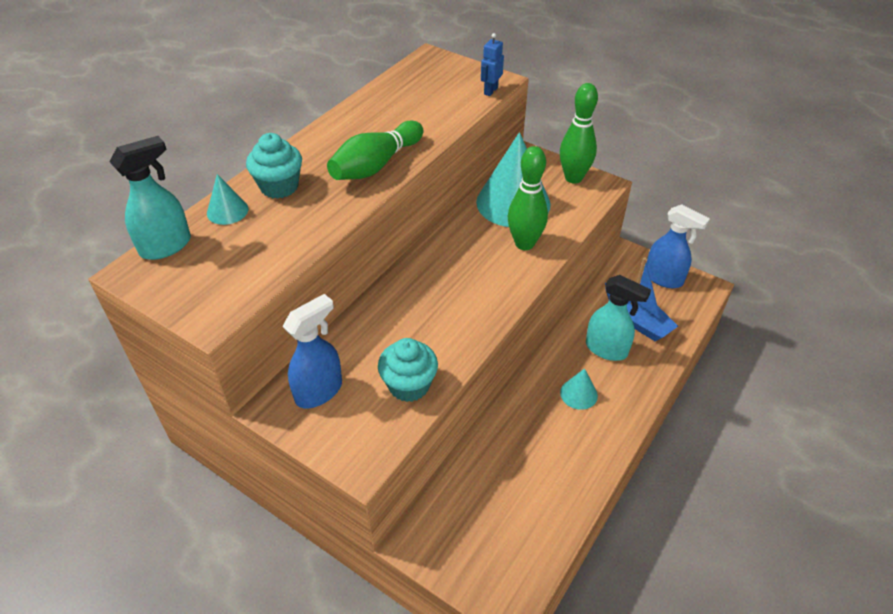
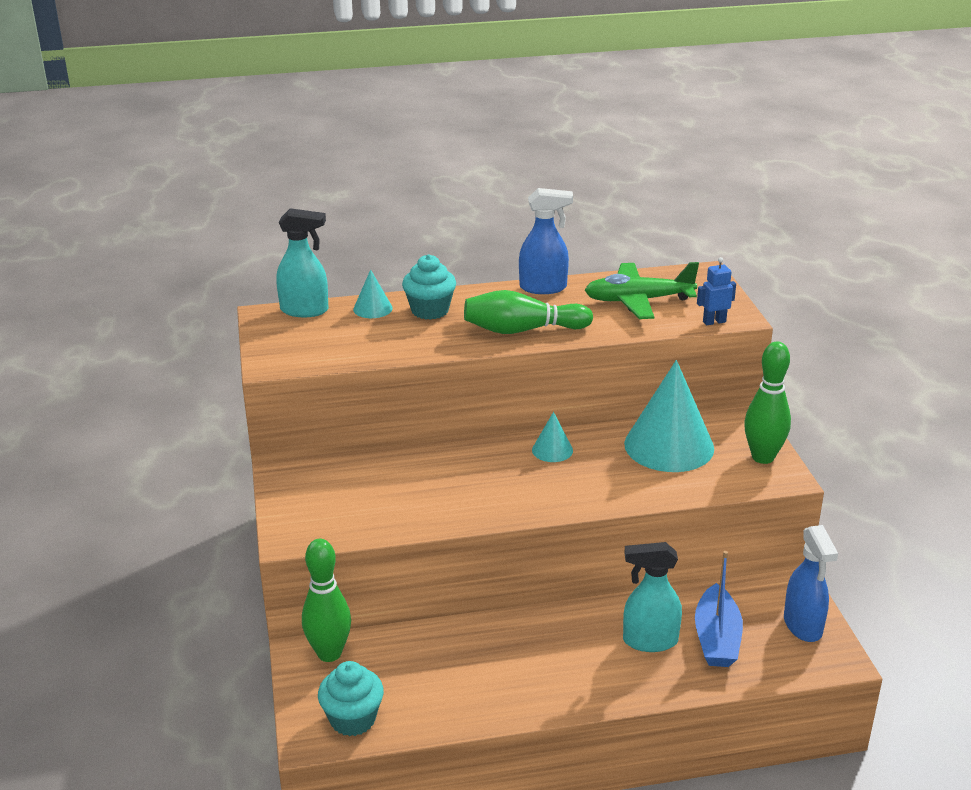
camera: 45 degrees right, 15 degrees down
(319, 391) = (323, 481): blue spray bottle -> blue spray bottle (543, 288)
(409, 385) = (387, 516): turquoise cupcake -> turquoise cupcake (353, 719)
(420, 99) = (638, 301): none -> green plane
(524, 244) = (629, 480): green bowling pin -> green bowling pin (329, 653)
(578, 394) = (571, 654): turquoise cone -> turquoise cone (552, 450)
(606, 349) = (649, 641): turquoise spray bottle -> turquoise spray bottle turned 105 degrees clockwise

